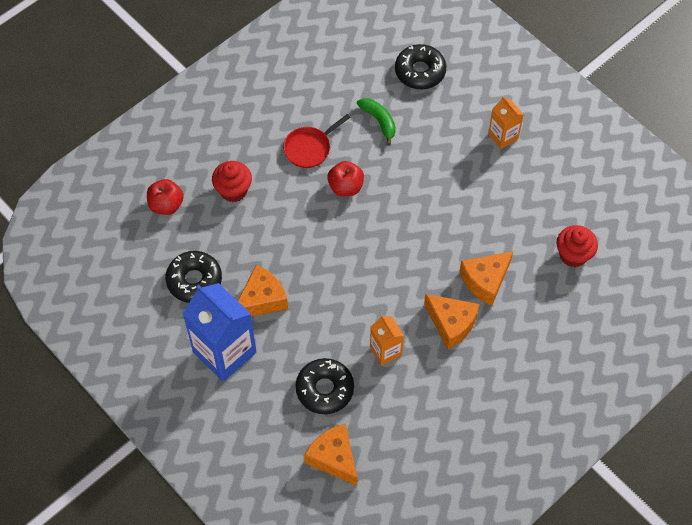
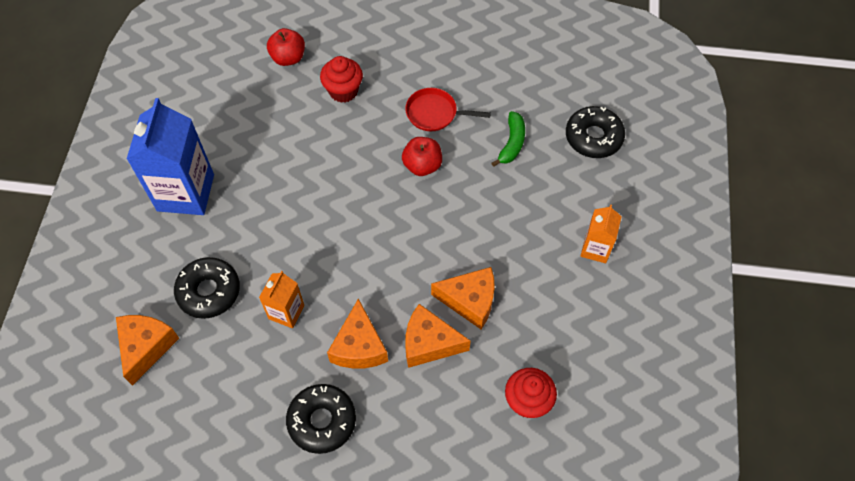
camera: 50 degrees right, 0 degrees up
(194, 280) = (235, 125): black donut -> black donut (322, 421)
(262, 299) = (258, 183): orange cheese -> orange cheese (470, 301)

